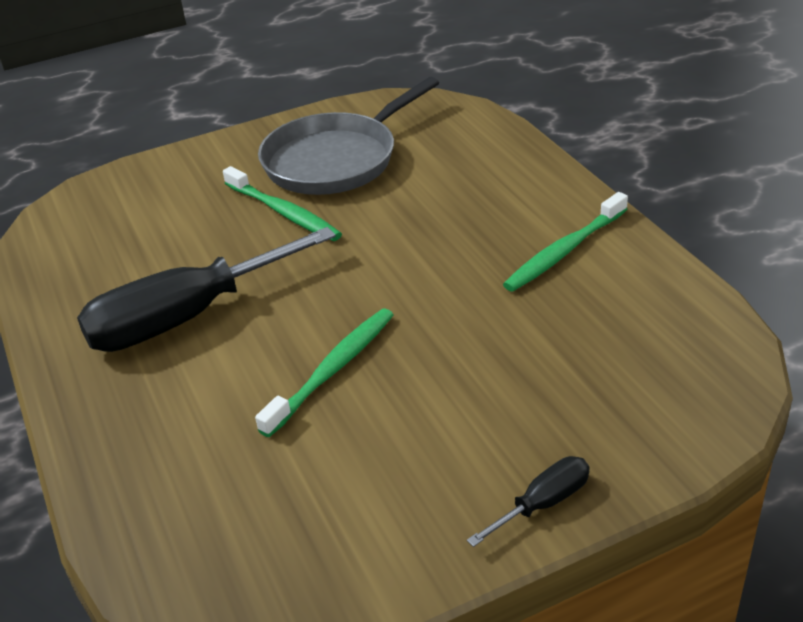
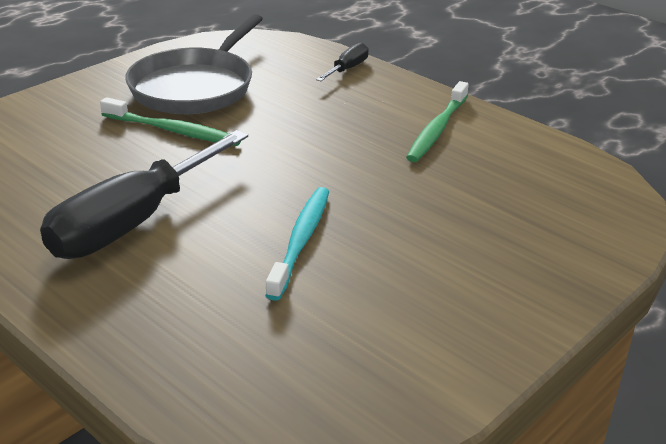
camera: 25 degrees left, 5 degrees down
(333, 370) = (301, 241): green toothbrush -> turquoise toothbrush
(543, 503) = (542, 304): black screwdriver -> black screwdriver (347, 69)

